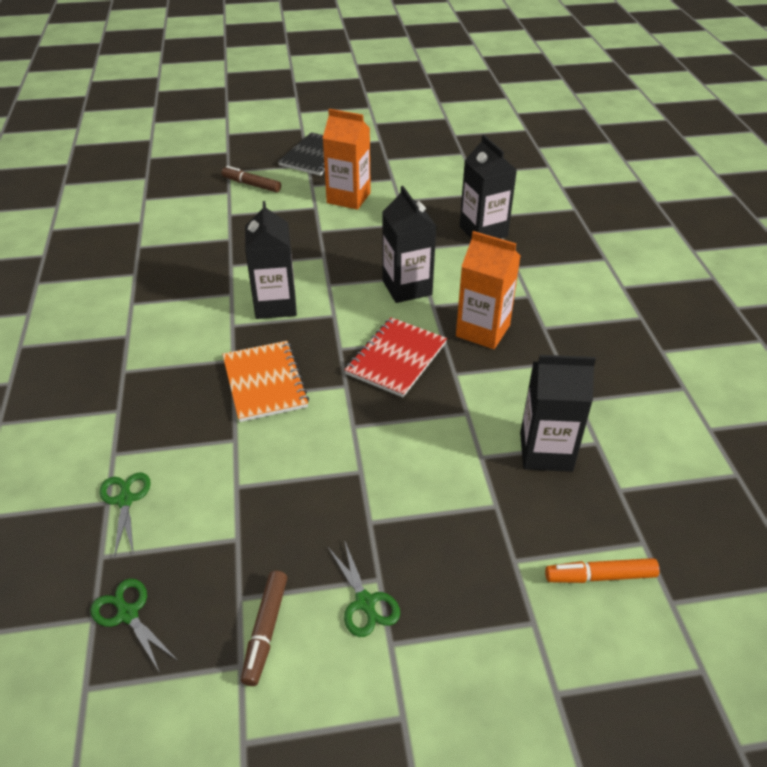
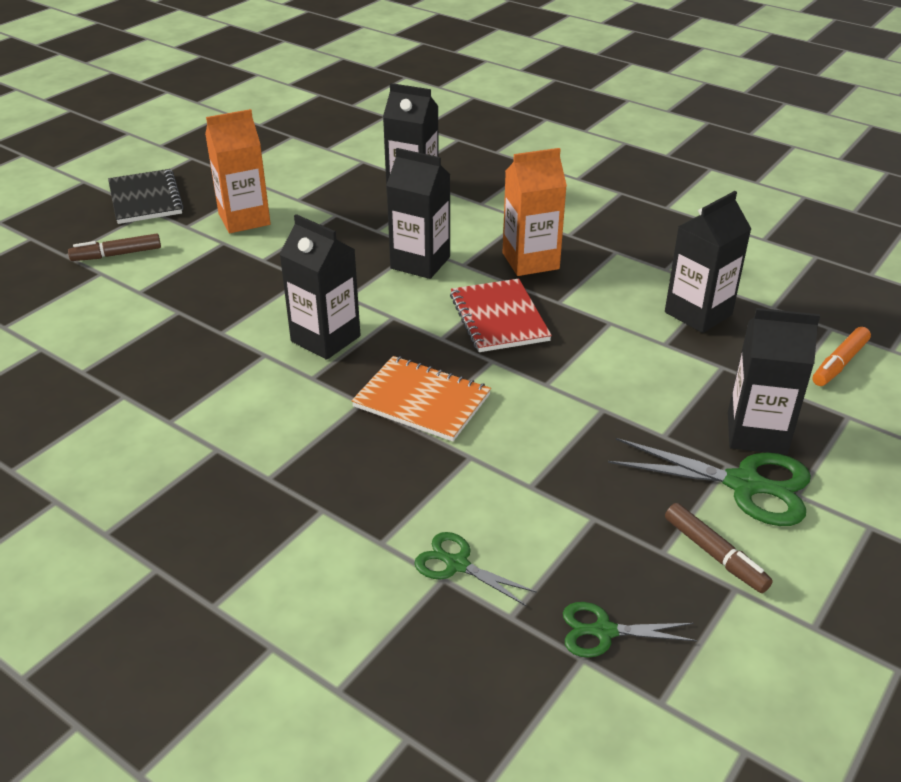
camera: 45 degrees left, 5 degrees down
(365, 602) = (744, 484): green scissors -> green scissors, size x1.73
(437, 574) = (756, 433): none -> black carton

